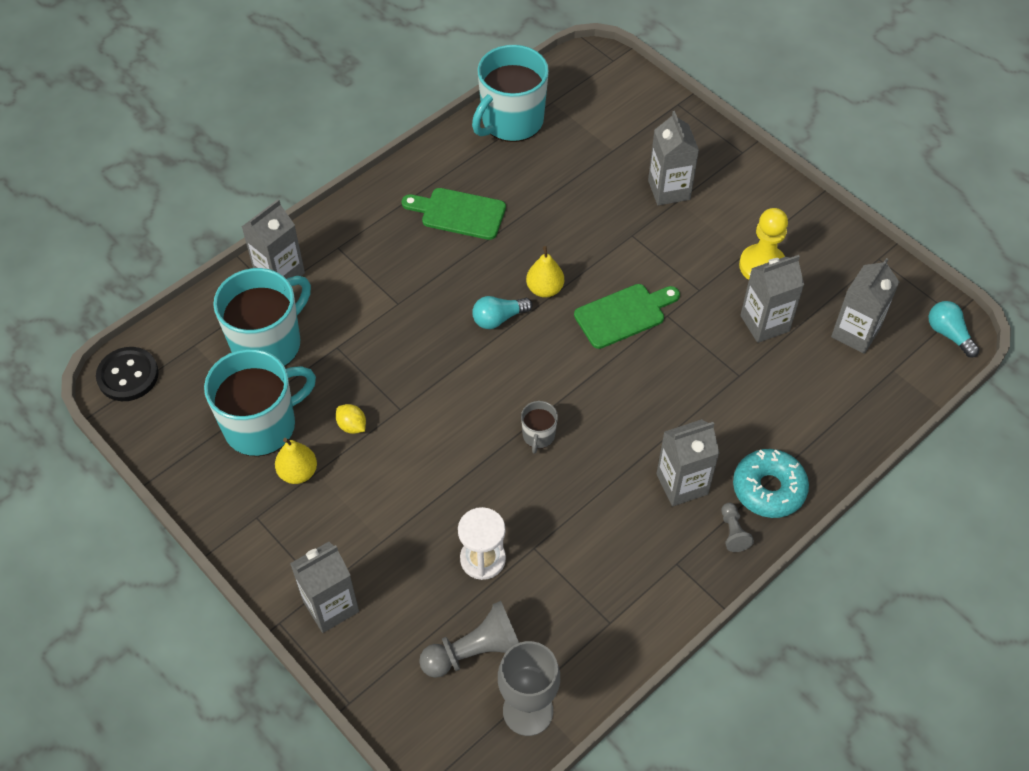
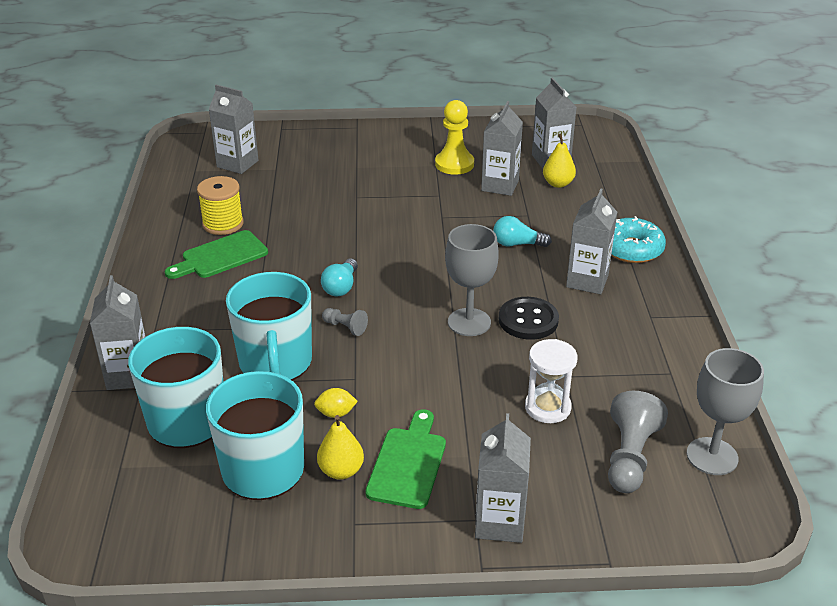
camera: 50 degrees left, 20 degrees down
(128, 375) = (86, 532): black button -> black button (528, 320)
(500, 180) = (223, 224): none -> yellow spool
(511, 121) = (181, 194): turquoise mug -> turquoise mug (275, 363)
(538, 436) = (469, 322): grey mug -> grey goblet
(545, 289) = (346, 254): yellow pear -> yellow pear (558, 183)
(623, 315) = (416, 233): green cutting board -> green cutting board (408, 463)
(669, 190) = (343, 165): grey carton -> grey carton (237, 164)
(733, 532) = (650, 280): grey pawn -> grey pawn (345, 327)
(948, 334) = (592, 132): turquoise light bulb -> turquoise light bulb (517, 244)

